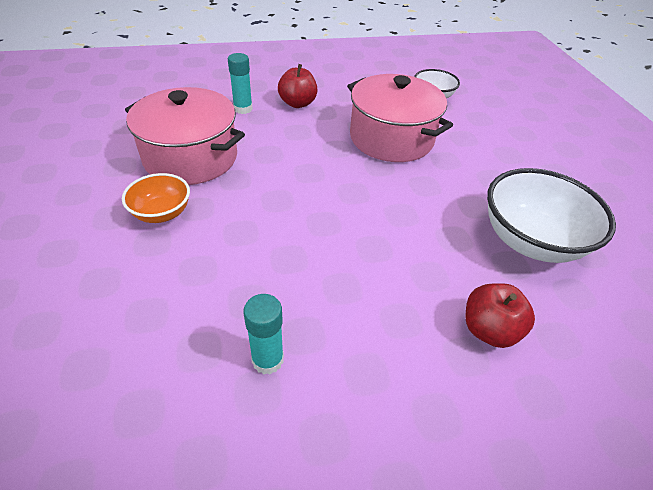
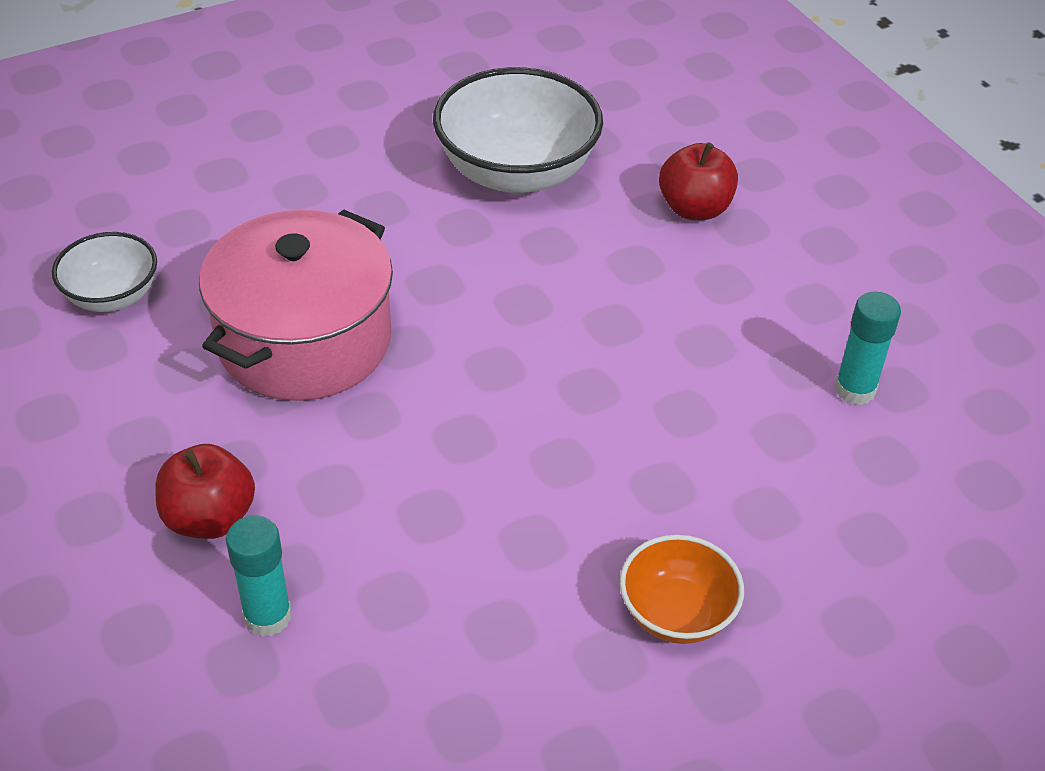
camera: 105 degrees left, 0 degrees up
(191, 157) = (498, 639): pink pot -> none

